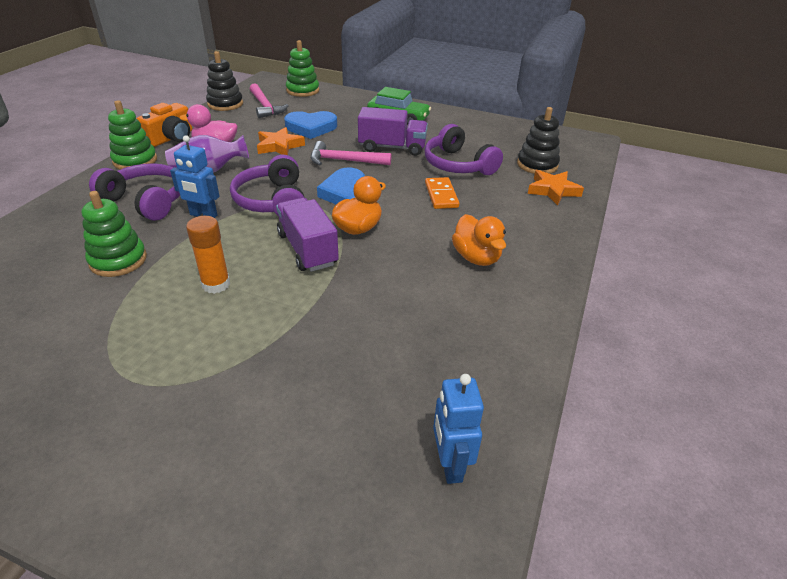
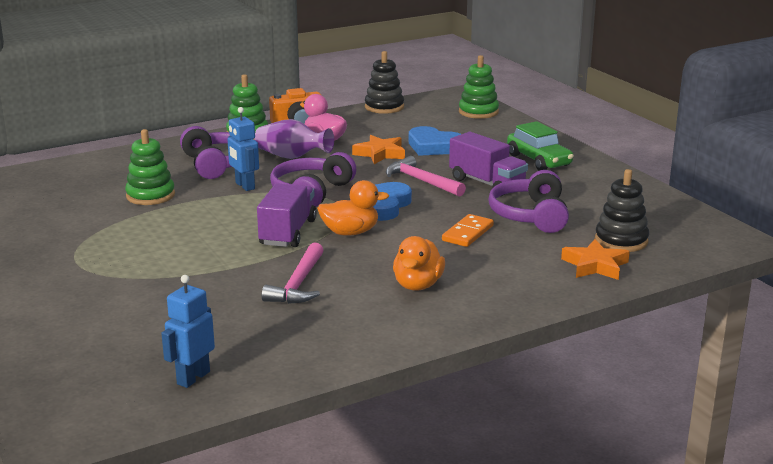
camera: 40 degrees right, 15 degrees down
(216, 284) = (192, 231): orange glue stick -> none
(265, 106) = (418, 118): pink hammer -> pink hammer (298, 284)

